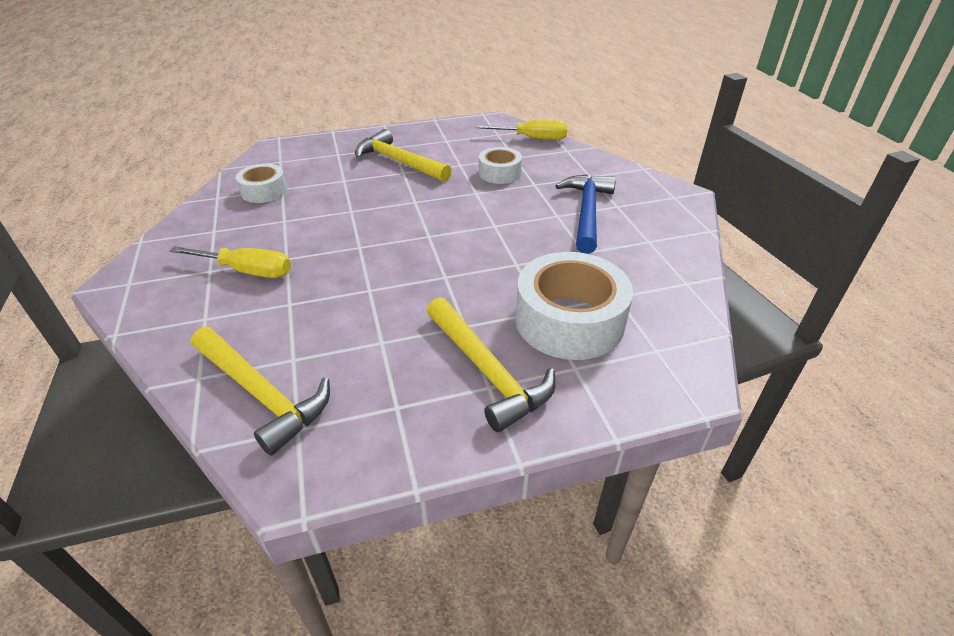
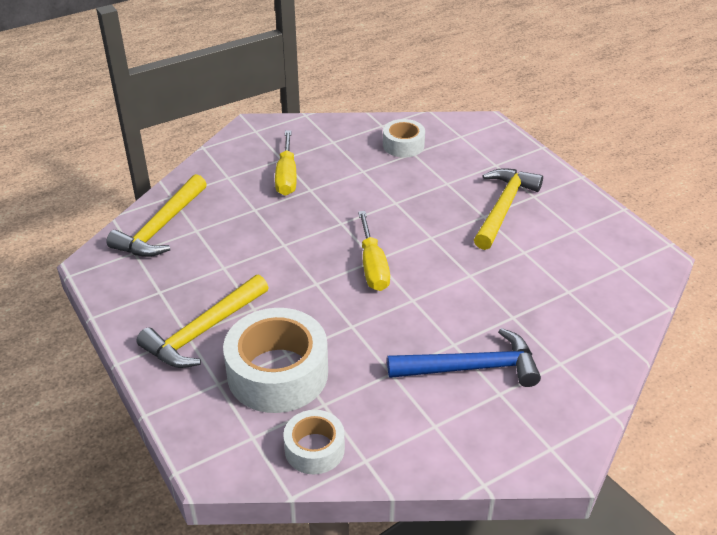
camera: 75 degrees right, 0 degrees up
(499, 173) = (522, 285): white tape -> white tape (314, 449)
(532, 138) = (629, 298): yellow screwdriver -> yellow screwdriver (372, 266)

